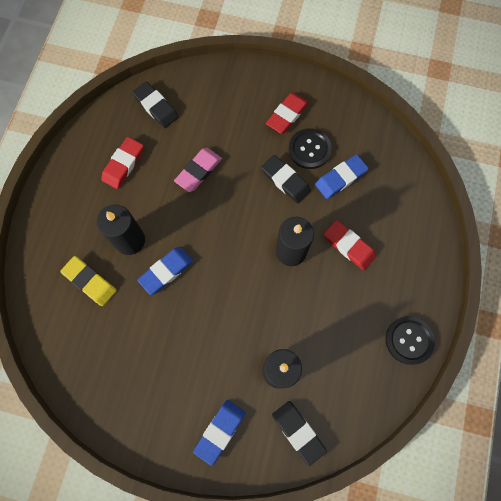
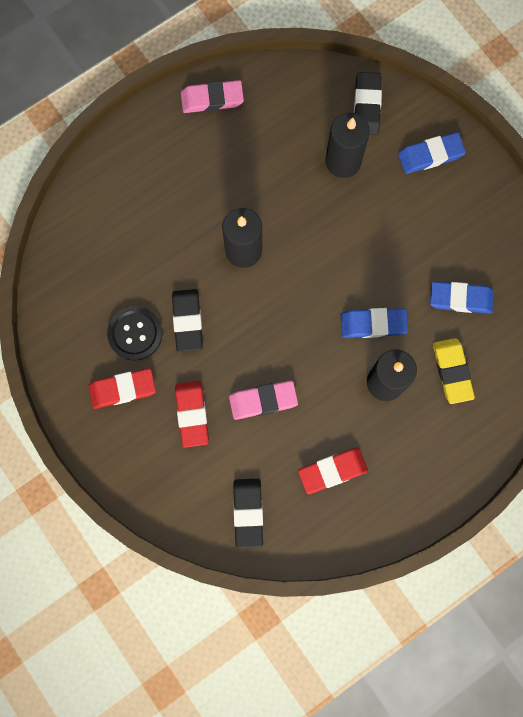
camera: 140 degrees left, 5 degrees up
(340, 178) = (133, 280): blue eraser -> blue eraser (460, 299)
(349, 246) = (187, 213): red eraser -> red eraser (192, 414)
(409, 340) = (212, 99): black button -> pink eraser

